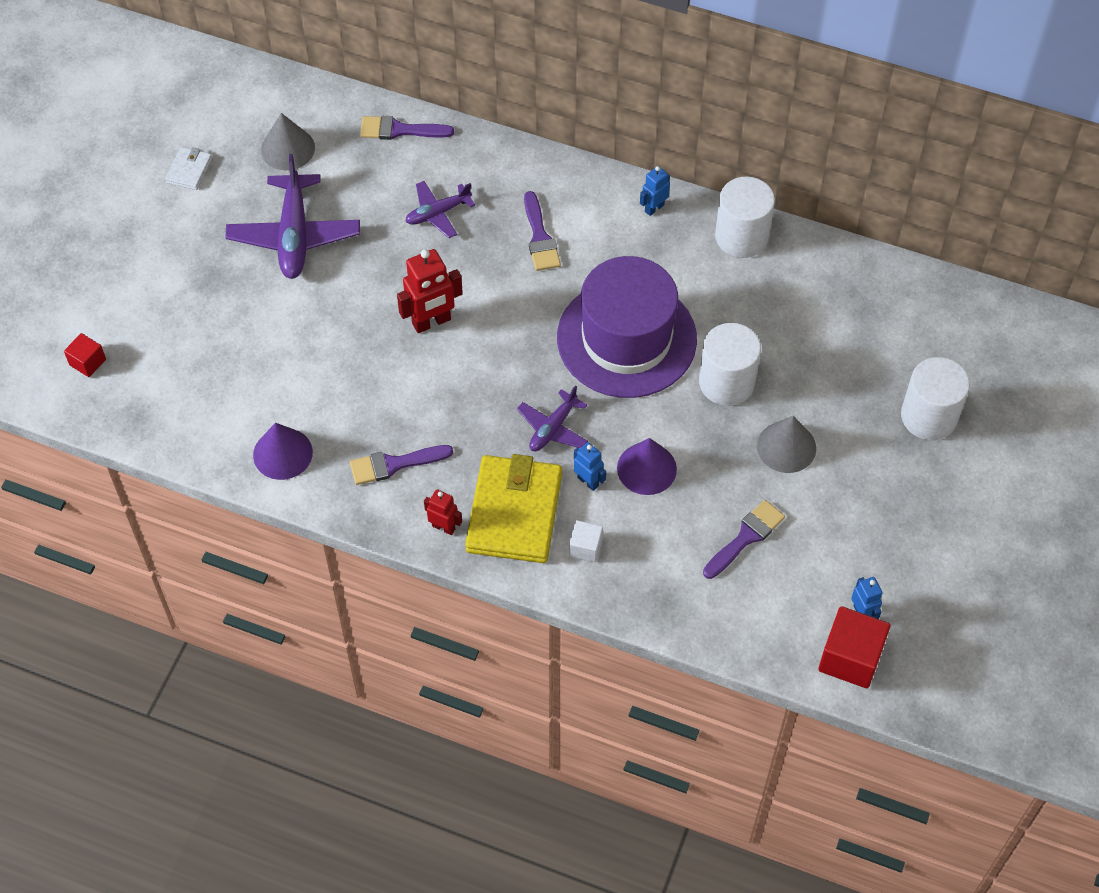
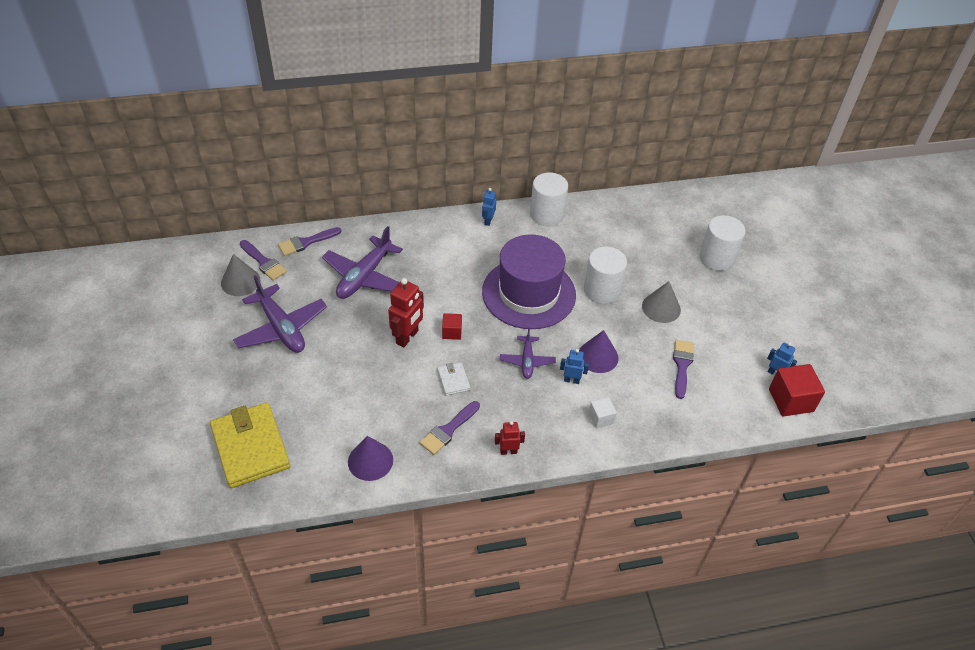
camera: 35 degrees left, 10 degrees down
(87, 362) = (188, 472): red cube -> red cube (452, 332)
(189, 170) = (181, 321): white wallet -> white wallet (453, 380)
(438, 213) = (364, 276): purple plane -> purple plane, size x1.77
(514, 512) = (543, 420): yellow wallet -> yellow wallet (250, 447)
(540, 237) = (436, 263): purple brush -> purple brush (264, 262)

